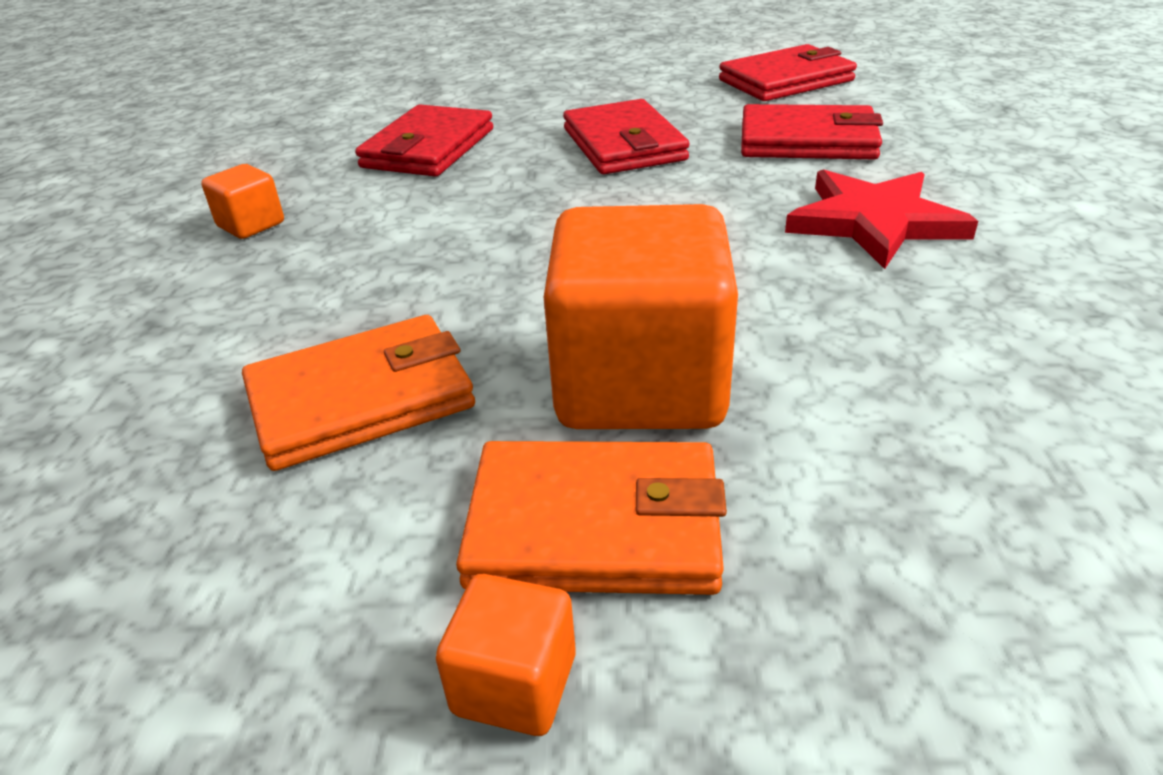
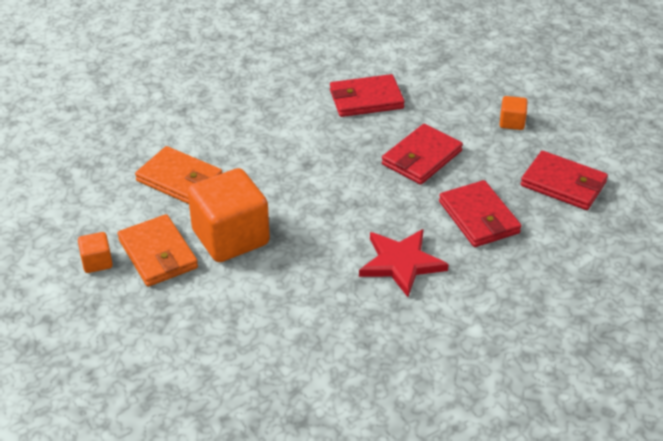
camera: 55 degrees right, 5 degrees up
(251, 225) = (261, 90): orange cube -> orange cube (512, 122)

